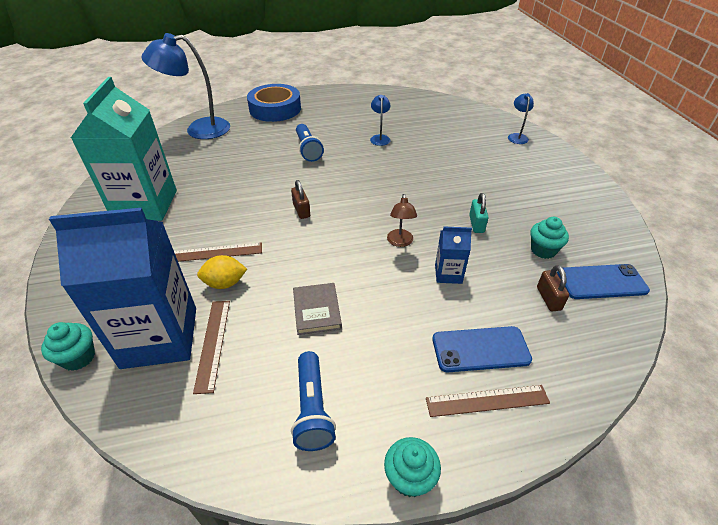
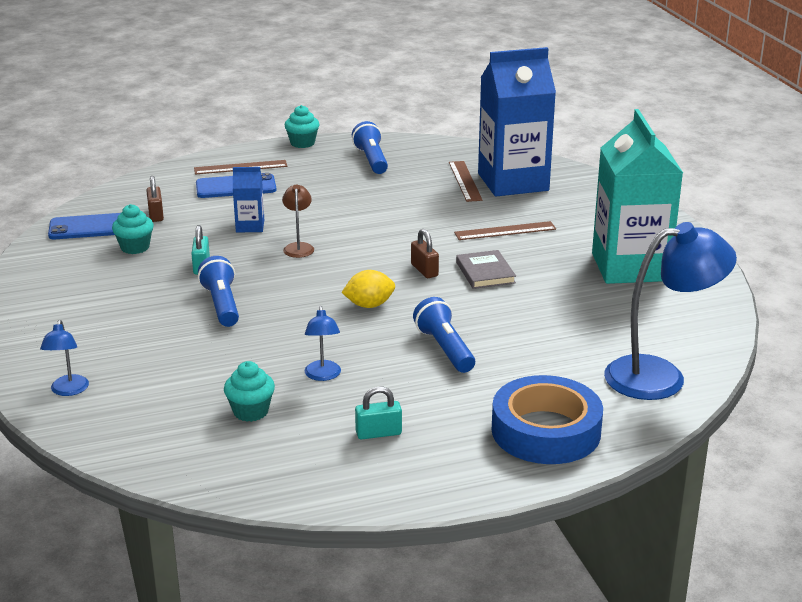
camera: 175 degrees right, 15 degrees down
(78, 357) = (569, 171): turquoise cupcake -> turquoise cupcake (250, 411)
(225, 283) = (478, 211): yellow lemon -> yellow lemon (369, 305)
(317, 310) = (381, 200): grey book -> grey book (485, 272)
(353, 111) = (378, 433): none -> turquoise padlock
(449, 187) = (221, 305): none -> blue flashlight

